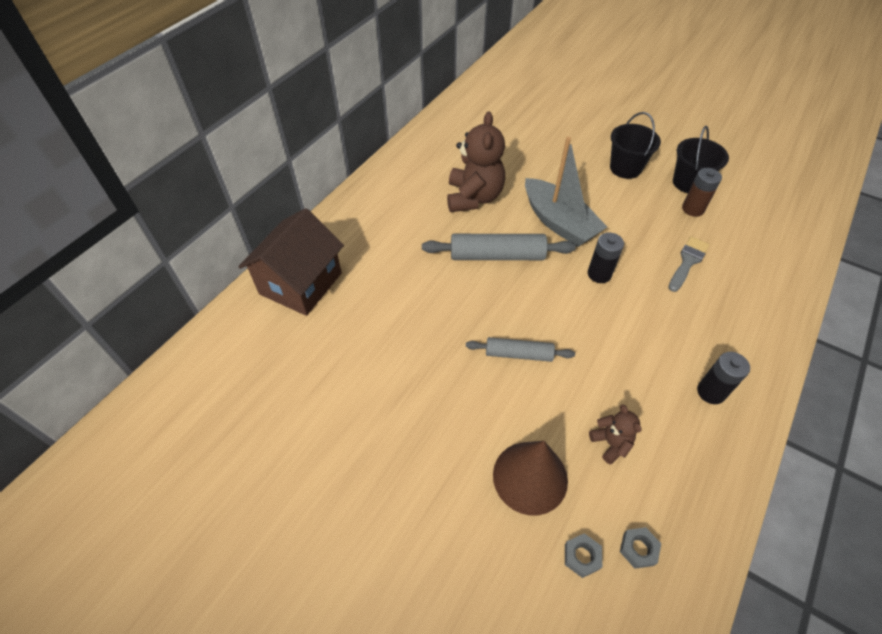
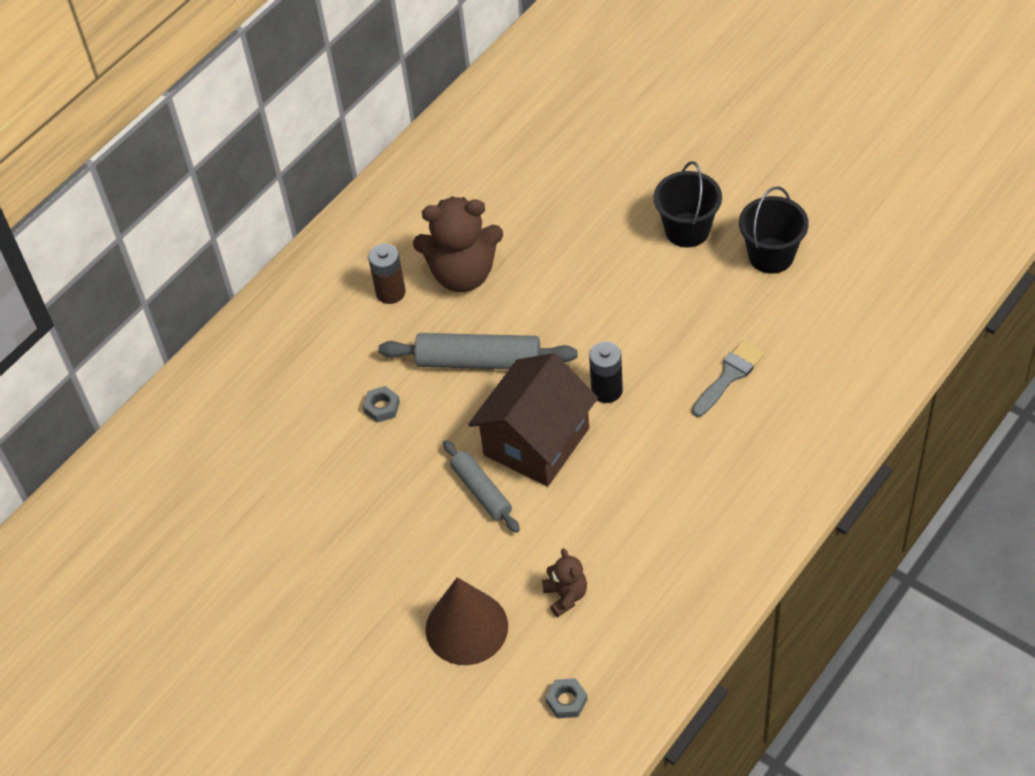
camera: 10 degrees right, 0 degrees up
(301, 283) = (224, 393): brown house -> brown house (536, 442)
(474, 197) = (463, 274): brown teddy bear -> brown teddy bear turned 75 degrees clockwise
(518, 354) = (481, 491): grey rolling pin -> grey rolling pin turned 45 degrees clockwise
(559, 222) = (571, 314): grey boat -> none
(581, 556) = (505, 705): grey nut -> grey nut (382, 407)
(693, 209) = (763, 297): brown battery -> brown battery (390, 292)
(711, 392) = (701, 543): black battery -> none

